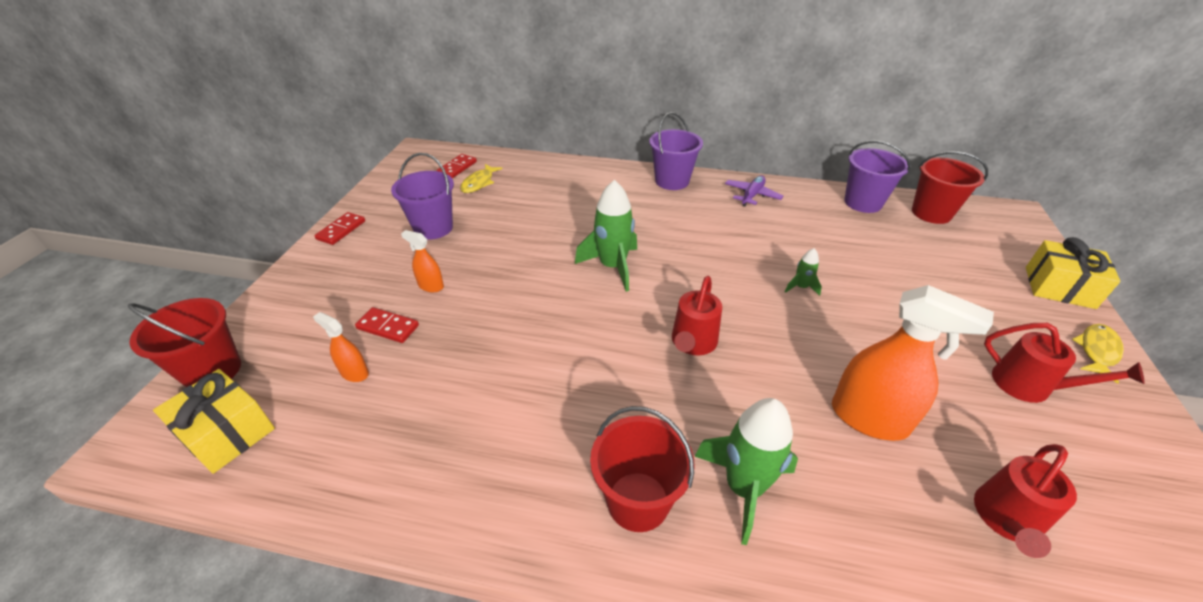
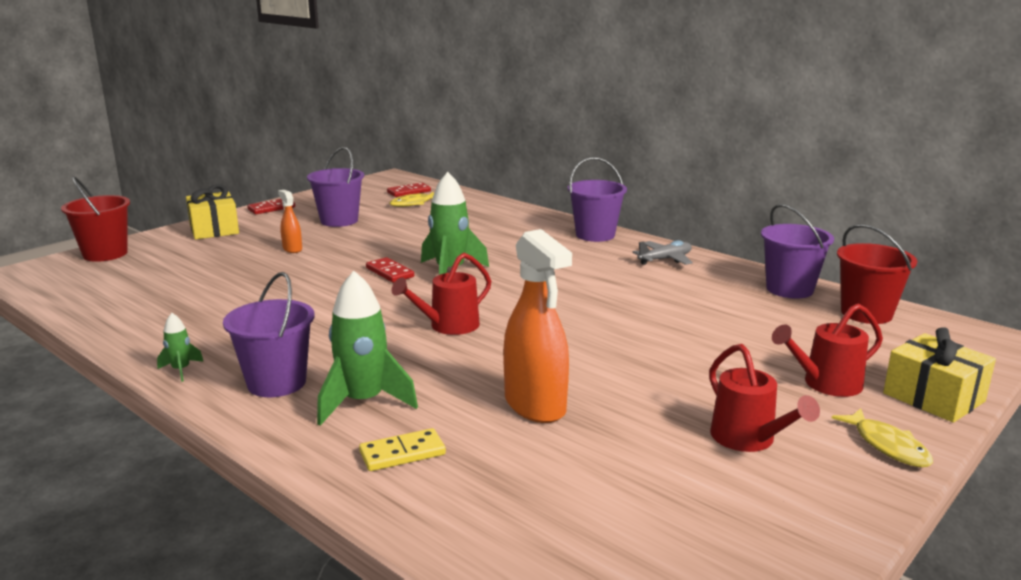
camera: 30 degrees right, 20 degrees down
(227, 433) = (79, 281): yellow gift -> yellow gift (214, 229)
(354, 373) = (183, 276): orange spray bottle -> none
(388, 327) = (234, 261): red domino -> red domino (390, 272)
(638, 501) = (277, 383): red bucket -> purple bucket
(752, 195) = (665, 259): purple plane -> grey plane
(801, 287) = (610, 323): green rocket -> green rocket (181, 370)
(853, 544) = (402, 453): none -> yellow domino
(1005, 520) = (561, 491): red watering can -> red watering can (825, 384)
(1097, 351) = (887, 446): yellow fish -> yellow fish turned 90 degrees clockwise

